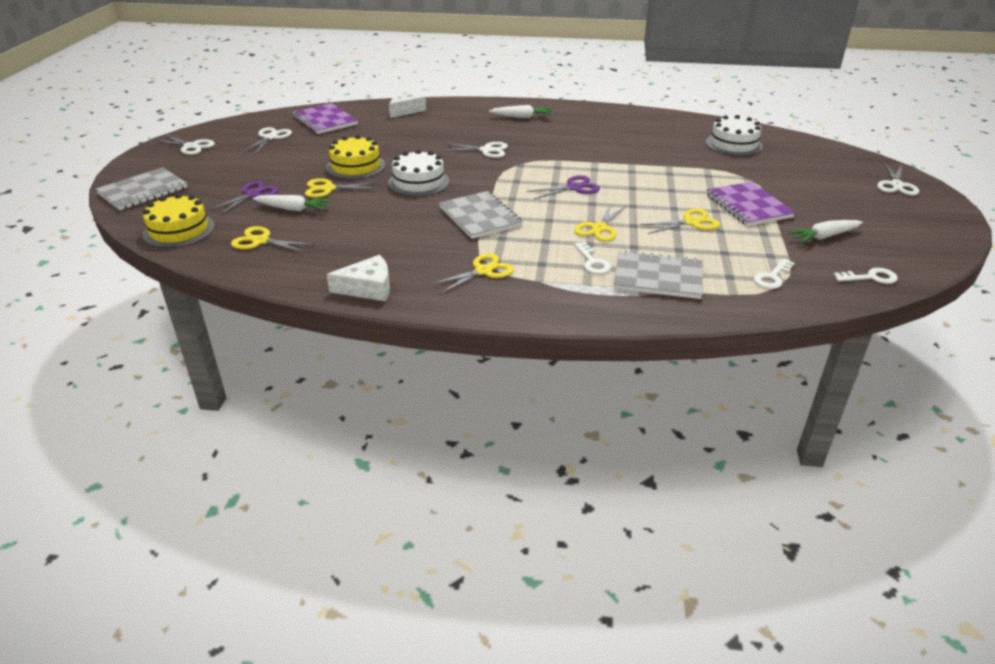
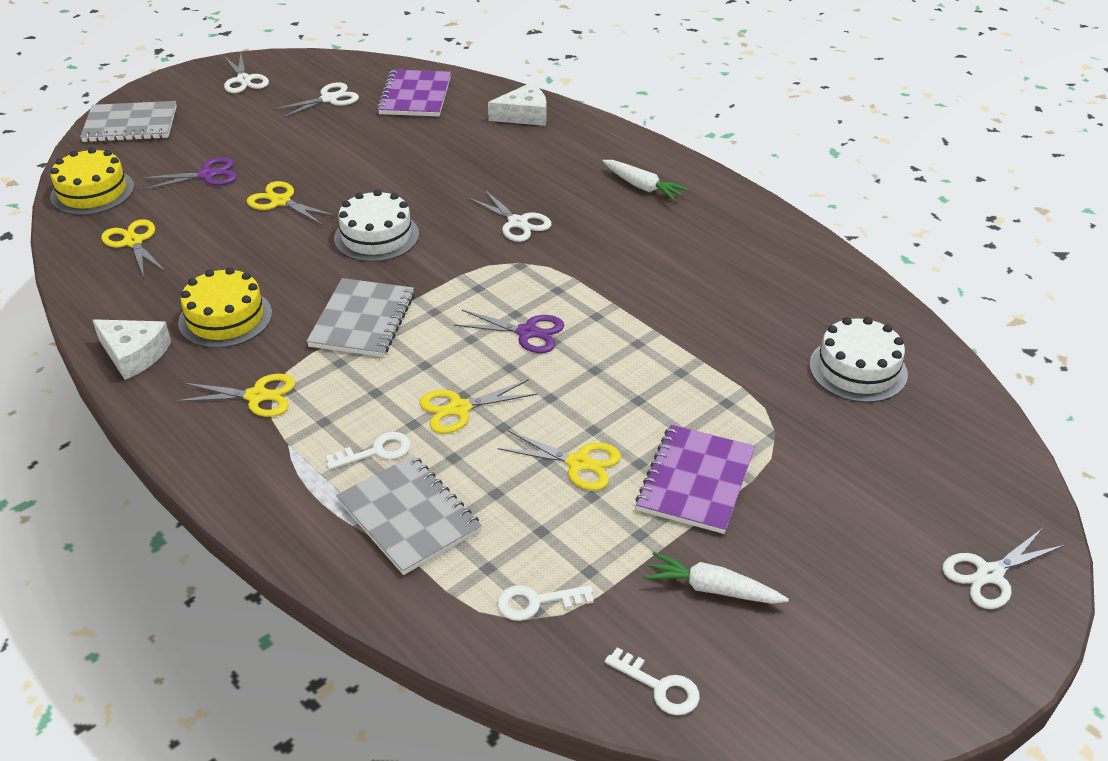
camera: 40 degrees right, 5 degrees up
(293, 209) = (213, 213): white carrot -> none
(355, 166) = (349, 181): yellow cake -> yellow cake (225, 318)
(592, 262) = (376, 451): white key -> white key turned 135 degrees counterclockwise

